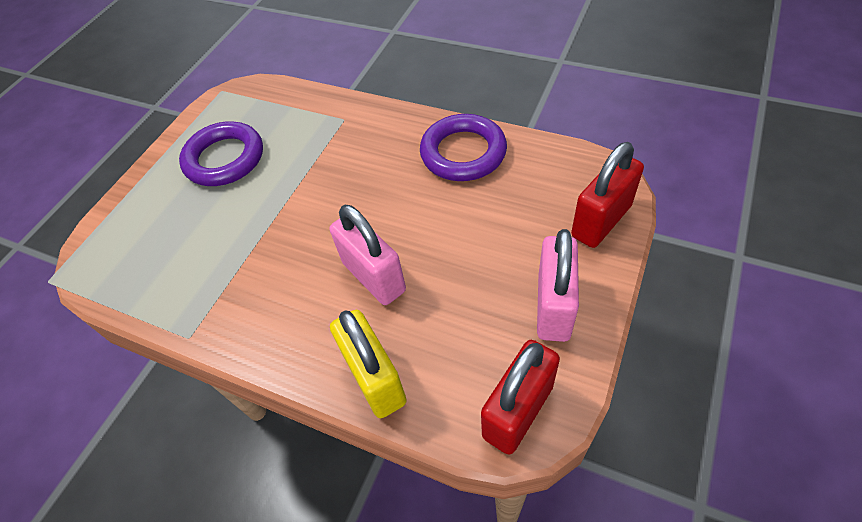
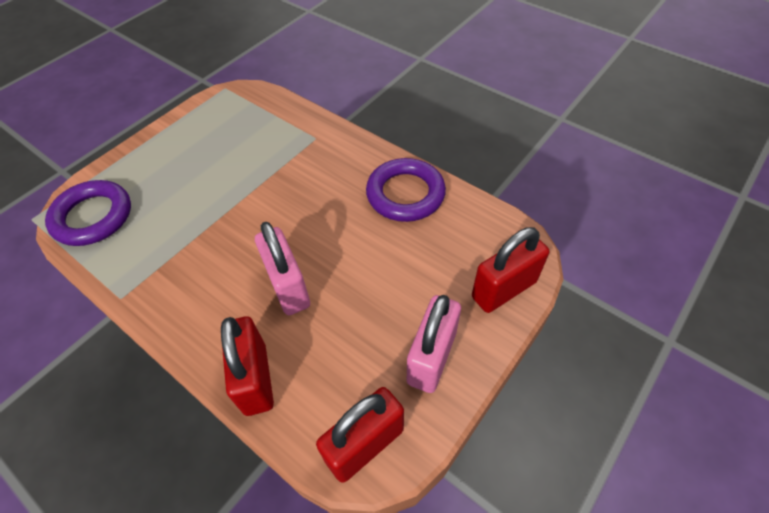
camera: 10 degrees right, 0 degrees up
(224, 159) = (205, 149): purple ring -> purple ring (93, 217)
(375, 379) = (255, 379): yellow padlock -> red padlock

